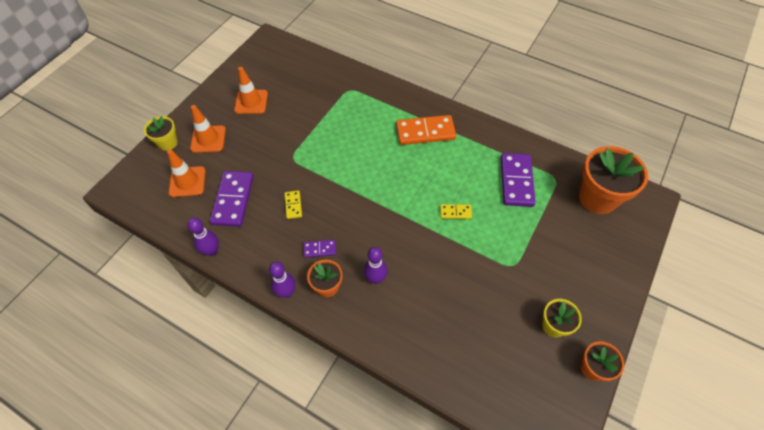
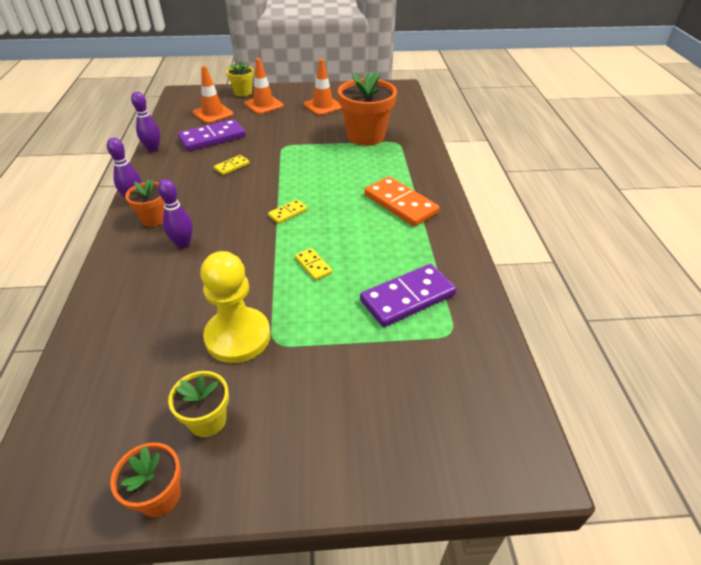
camera: 55 degrees right, 15 degrees down
(320, 249) = (194, 198): purple domino -> none
(387, 198) = (288, 213): none -> yellow domino
(495, 283) = (238, 337): none -> yellow pawn
(597, 198) = (464, 391): orange flower pot -> orange flower pot (366, 136)

